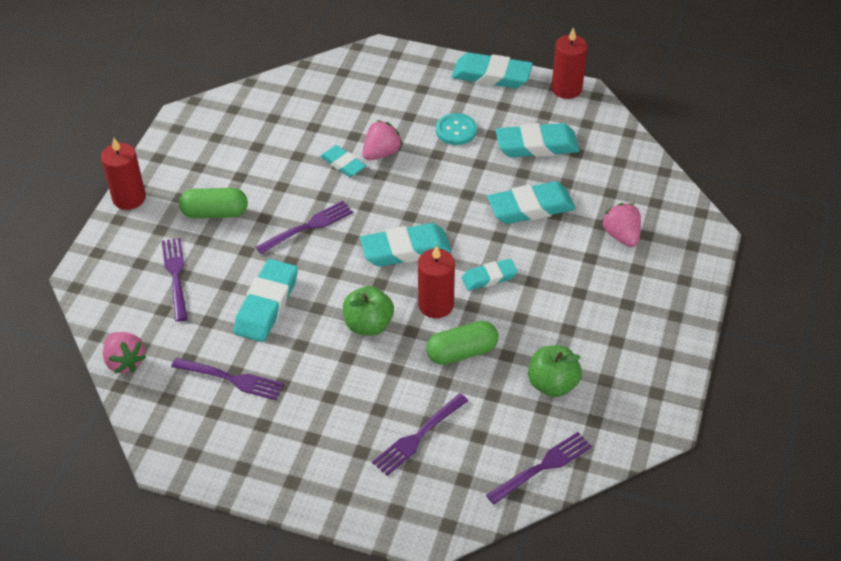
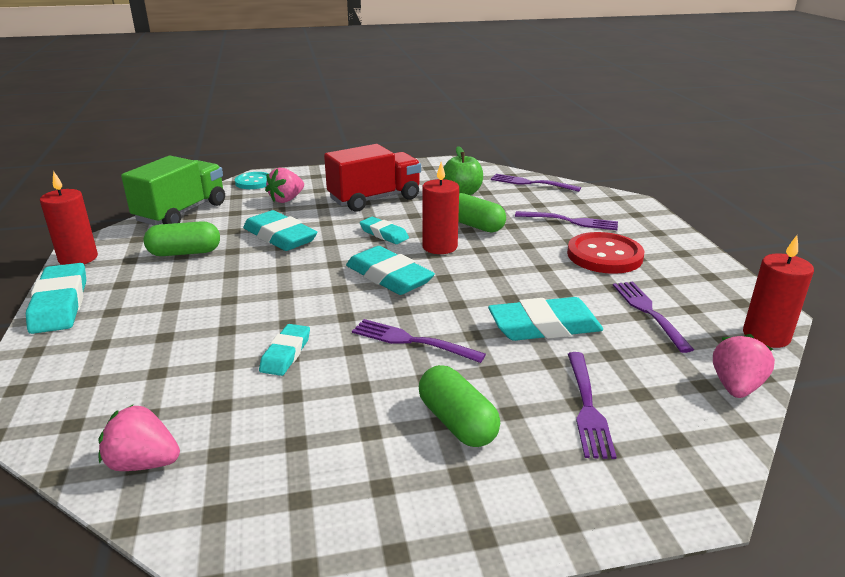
camera: 120 degrees left, 20 degrees down
(129, 198) = (514, 535): red candle -> red candle (766, 336)
(176, 275) = (587, 407): purple fork -> purple fork turned 45 degrees counterclockwise
(332, 414) = (604, 255): none -> red button
(368, 325) = (498, 268): green apple -> none
(381, 153) = (248, 333): pink strawberry -> pink strawberry (143, 463)
(456, 130) = (180, 299): turquoise button -> turquoise button (254, 182)
(537, 145) = (185, 253): turquoise eraser -> green capsule
(581, 303) = (374, 199): none -> red truck
(631, 158) = (181, 212): none -> green truck

